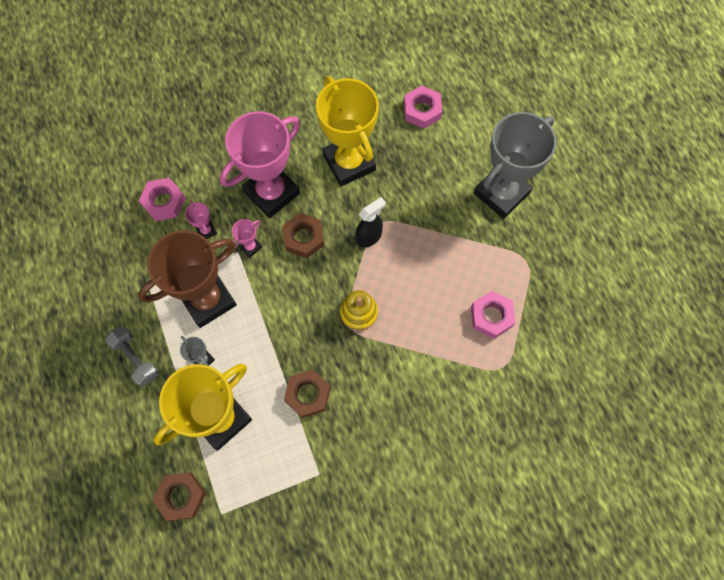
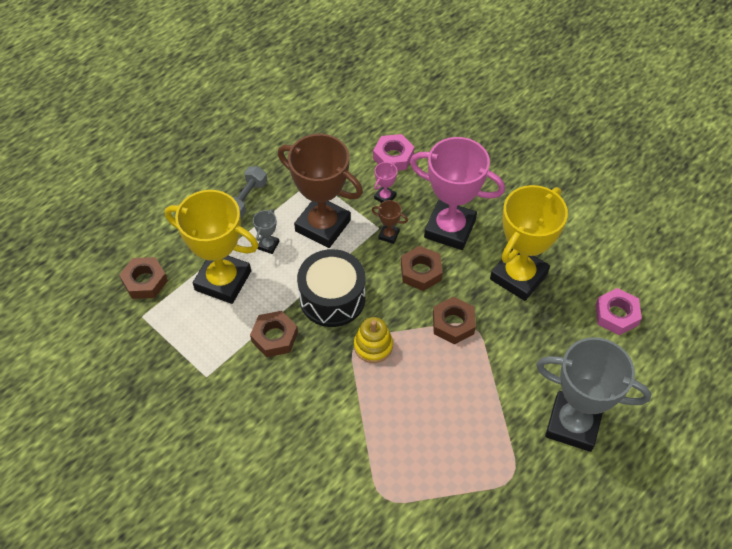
camera: 65 degrees right, 15 degrees down
(250, 247) = (388, 235): pink trophy -> brown trophy
(292, 326) = (332, 298): none -> black drum
(369, 237) = (453, 324): black spray bottle -> brown nut
(491, 316) = (432, 466): pink nut -> none

